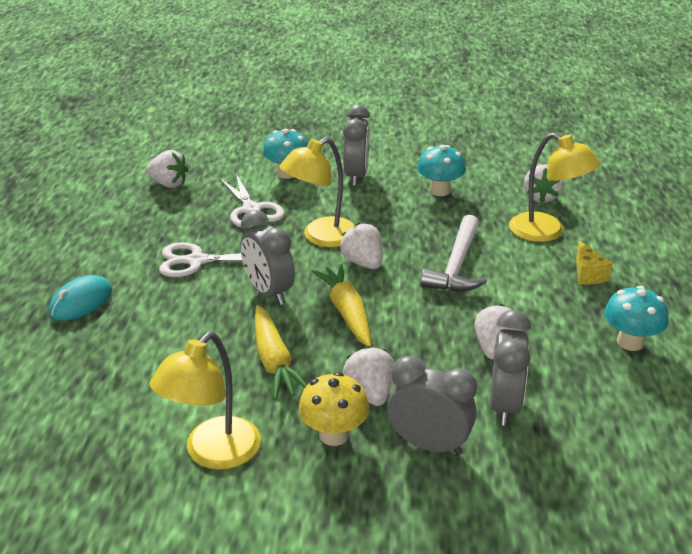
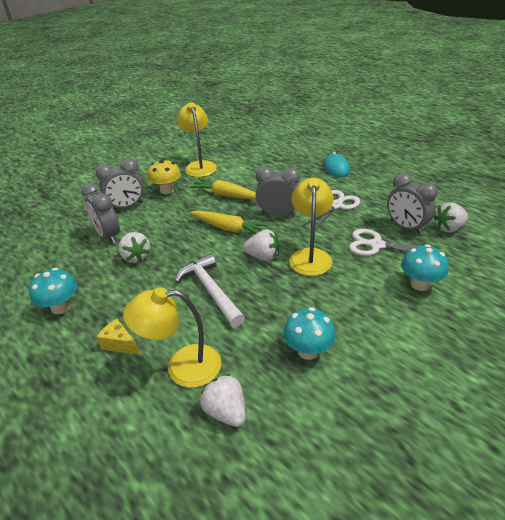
camera: 135 degrees right, 5 degrees up
(356, 176) = (381, 318): grey clock -> grey clock (406, 227)
(370, 393) = (172, 208): white strawberry -> none

